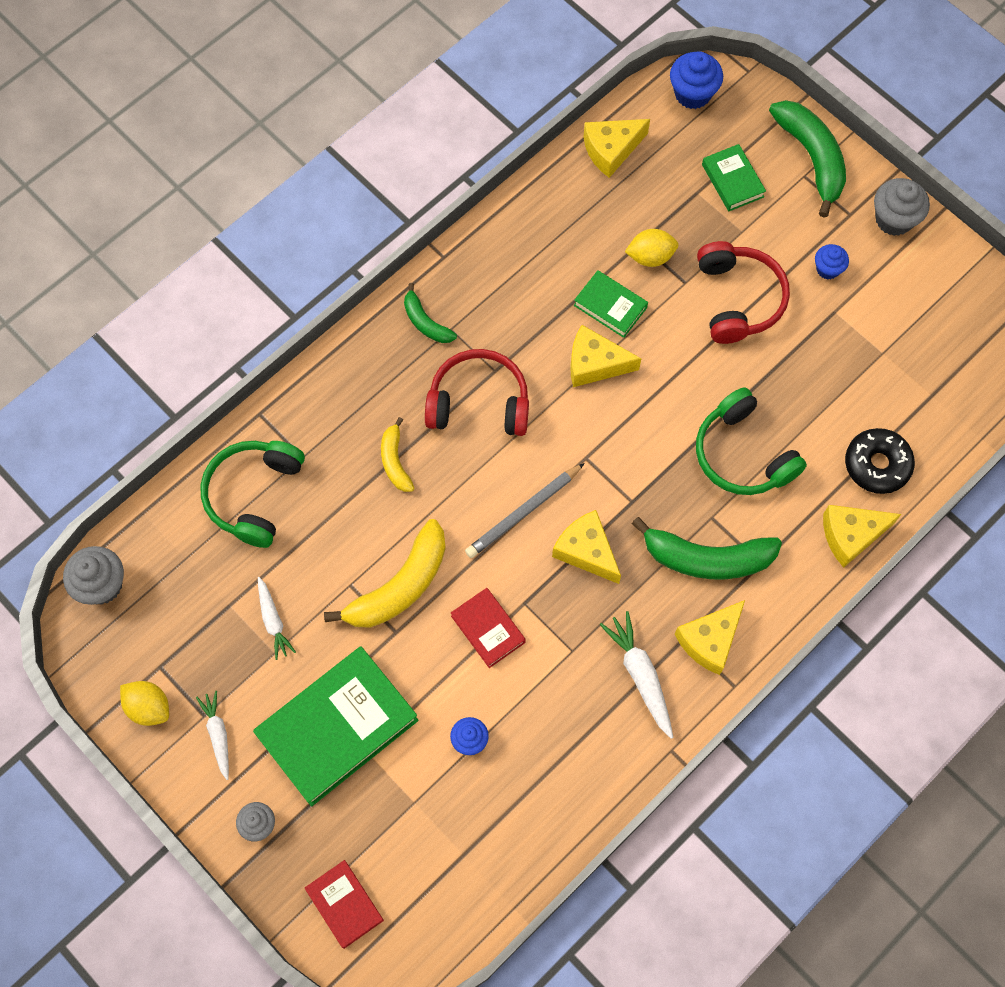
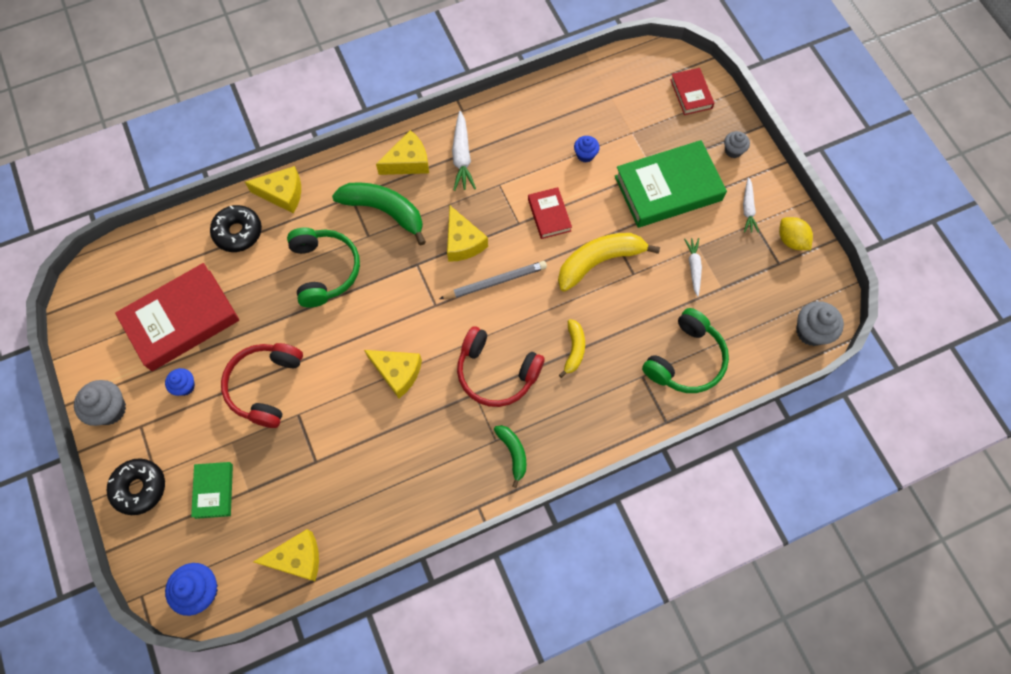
camera: 160 degrees left, 0 degrees up
(610, 306) = (365, 415): green book -> none
(650, 257) = (314, 446): yellow lemon -> none
(811, 158) = (139, 488): green banana -> black donut
(878, 337) = (181, 320): none -> red book

